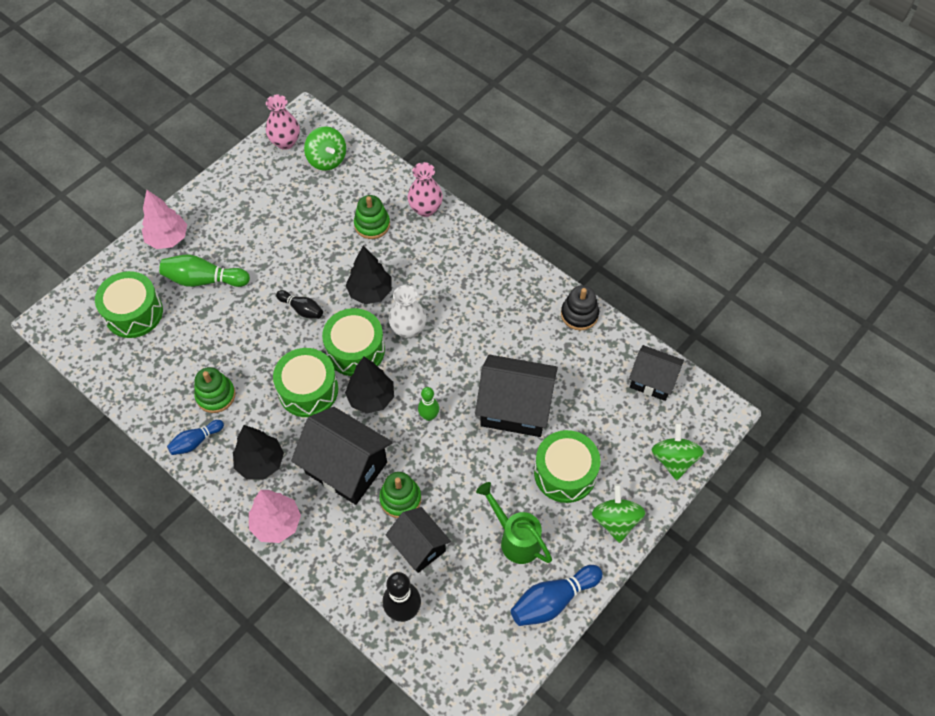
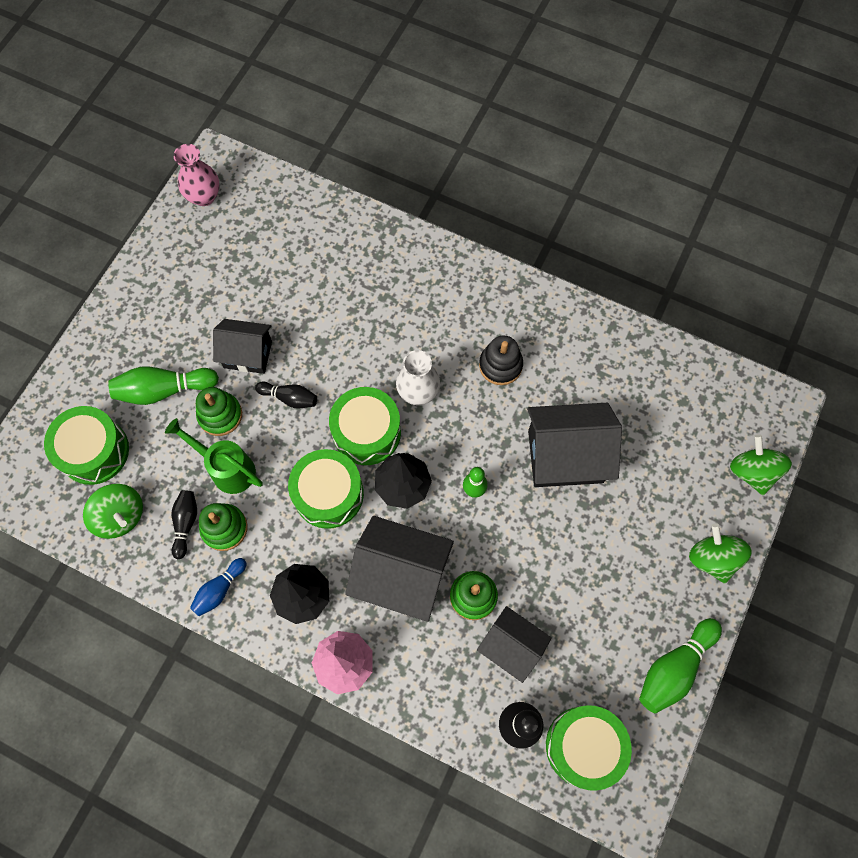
camera: 15 degrees left, 10 degrees up
(168, 239) = (104, 349): pink tree -> none
(186, 384) = (186, 523): none -> black bowling pin
(327, 159) = (259, 207): green spinning top -> green spinning top (120, 516)
(370, 292) = (361, 358): black tree -> none
(372, 224) = (337, 275): green stacking toy -> green stacking toy (220, 415)
(425, 209) = (392, 242): pink vase -> none
(515, 539) = (613, 608): green watering can -> green watering can (227, 468)
(553, 600) = (674, 668): blue bowling pin -> green bowling pin
(565, 473) = (642, 518): green drum -> green drum (583, 746)
(579, 314) = (601, 328): black stacking toy -> black stacking toy (500, 365)
(652, 381) = (702, 386): black house -> black house (248, 354)

